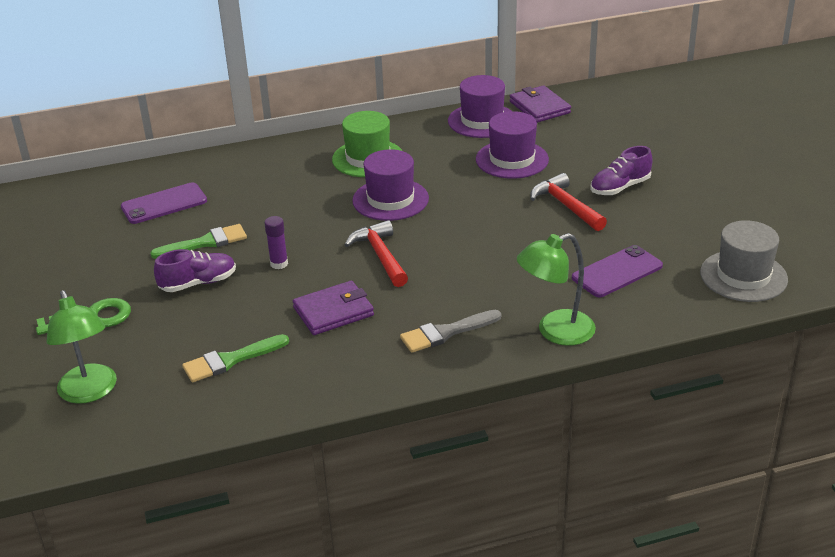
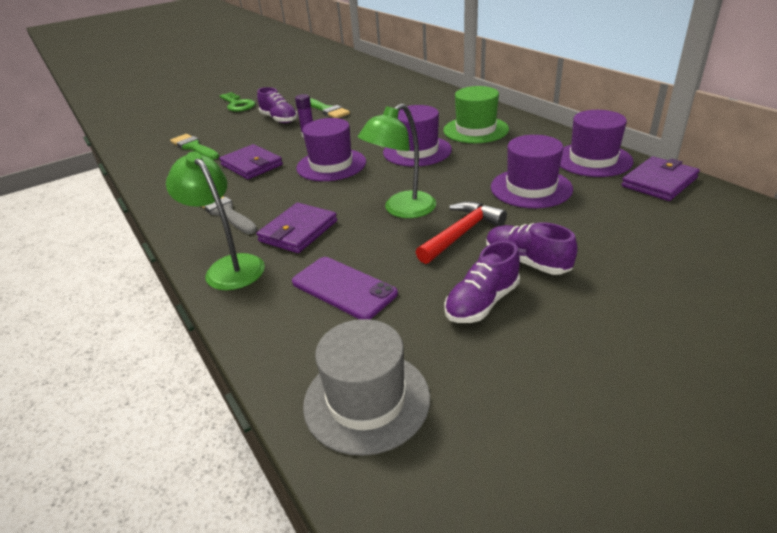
camera: 75 degrees right, 0 degrees up
(90, 392) = (166, 121): green lamp -> green lamp (402, 210)
(164, 204) = (367, 90): purple phone -> none
(380, 255) = (331, 165): red hammer -> purple hat
(513, 288) = (298, 231): none -> purple wallet
(660, 215) = (482, 302): none -> purple shoe

